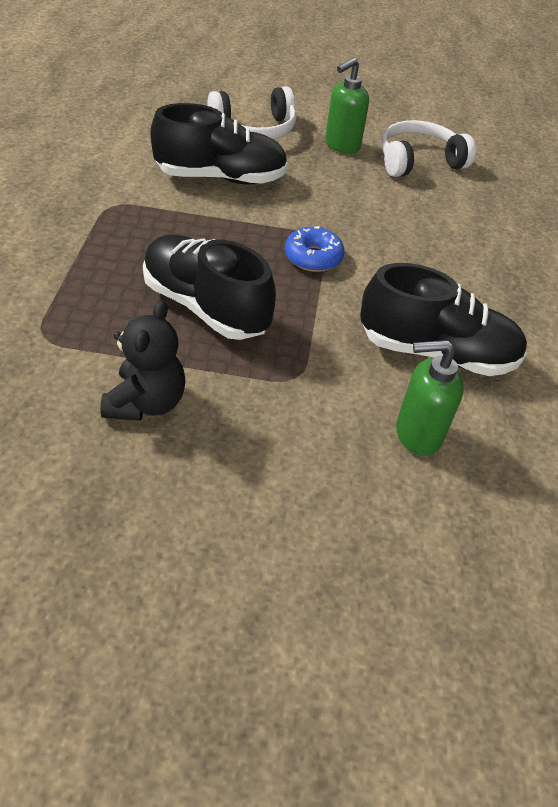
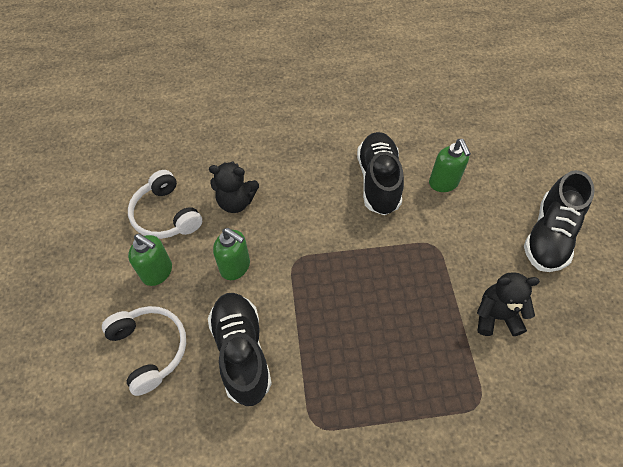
camera: 100 degrees left, 10 degrees up
(205, 306) = (400, 312): black shoe -> black shoe (549, 236)
(313, 257) = (319, 260): blue donut -> none
(329, 193) = (235, 267): none -> green soap dispenser
(426, 212) = (236, 202): none -> black teddy bear

